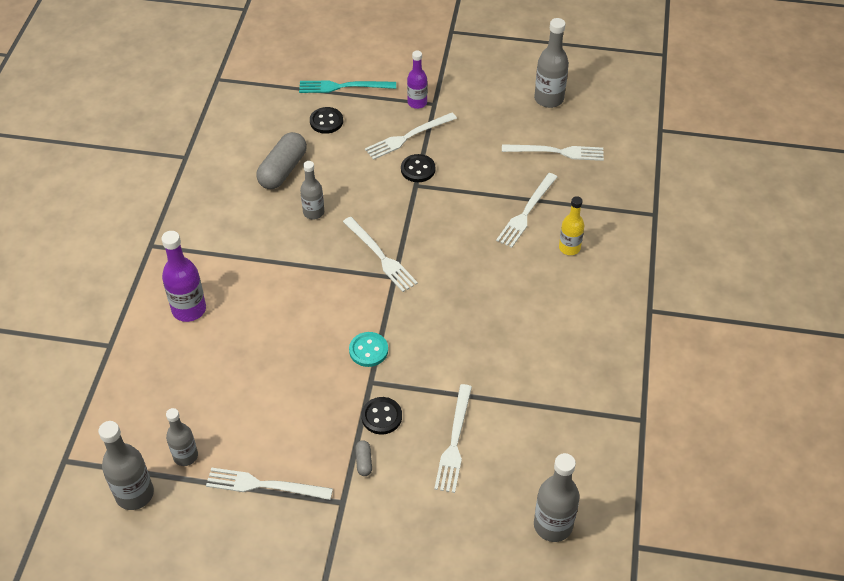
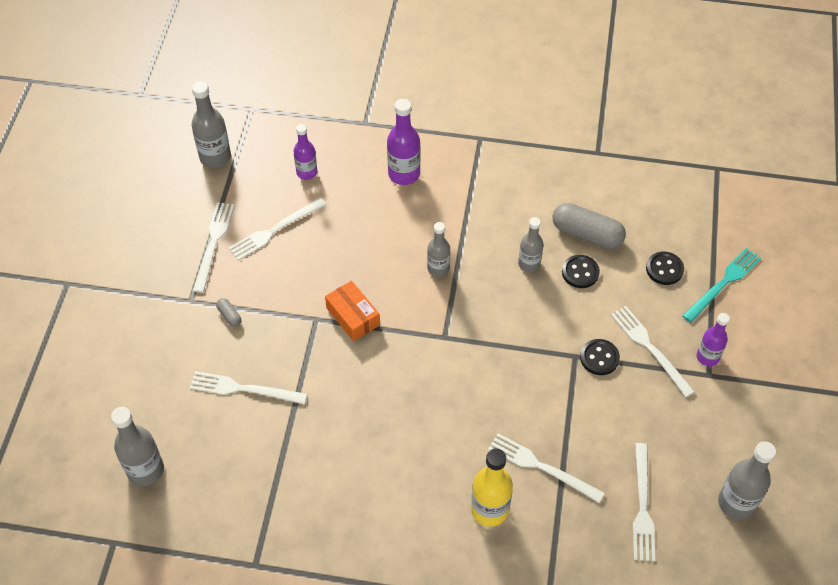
camera: 90 degrees right, 5 degrees up
(173, 398) = (307, 172): none -> purple bottle
(185, 456) = (248, 186): grey bottle -> grey bottle (438, 268)
(343, 87) = (723, 283): turquoise fork -> turquoise fork turned 45 degrees clockwise
(364, 462) = (229, 316): grey capsule -> grey capsule turned 60 degrees clockwise
(368, 350) = (353, 316): turquoise button -> orange box
(380, 256) = (472, 324): white fork -> white fork (275, 230)
(381, 416) = (276, 329): black button -> black button (580, 272)
(569, 248) = (489, 509): yellow bottle -> yellow bottle, size x1.51

